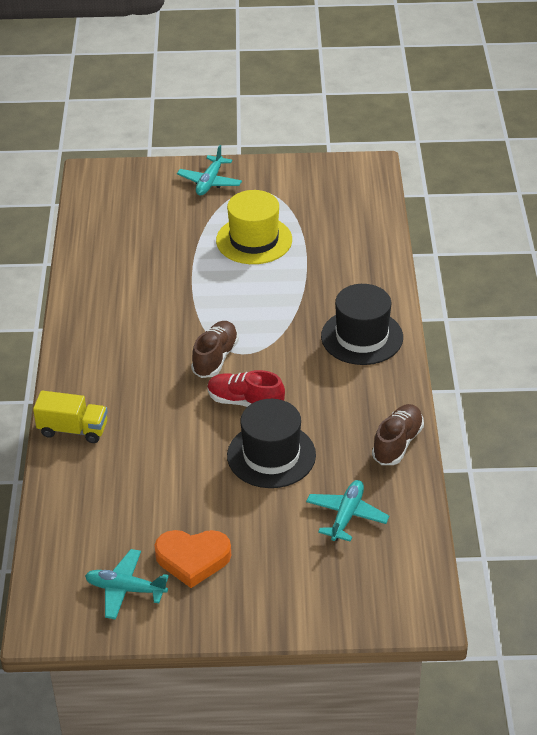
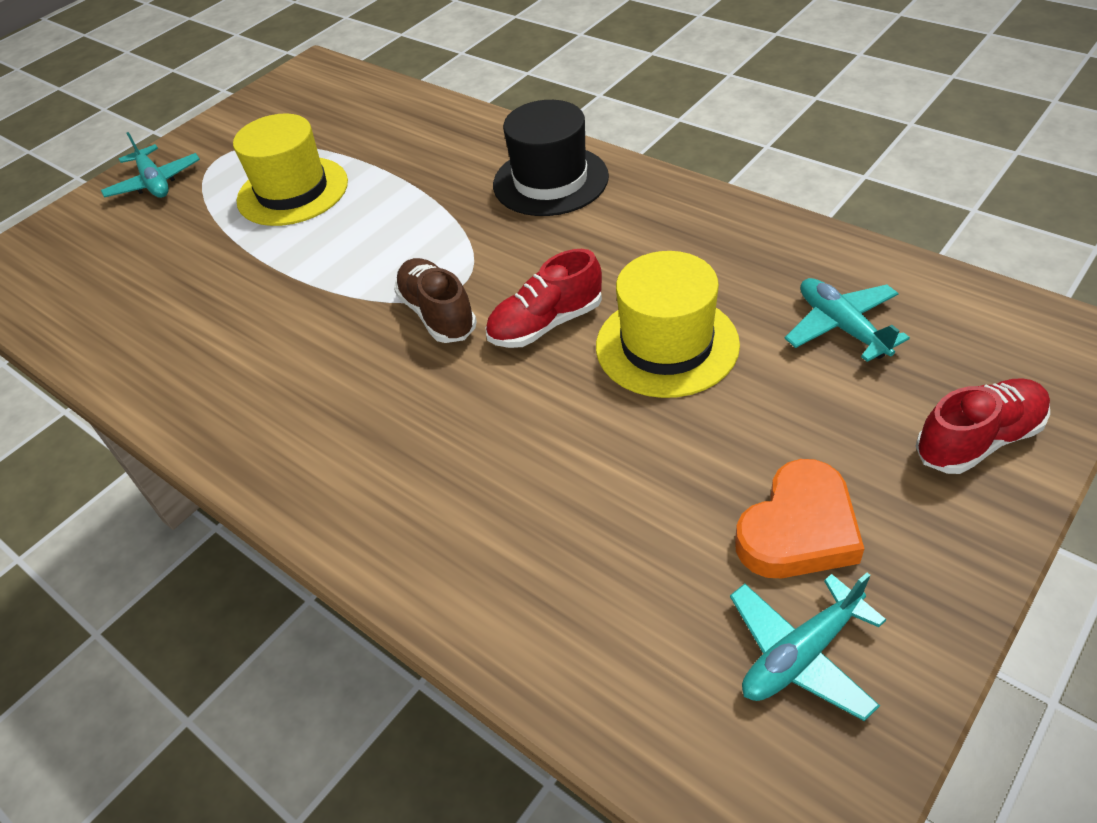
camera: 45 degrees left, 5 degrees up
(73, 430) = (395, 538): yellow truck -> none
(271, 455) = (667, 345): black hat -> yellow hat
(307, 600) = (978, 440): none -> red shoe
(397, 443) = (753, 229): brown shoe -> none

